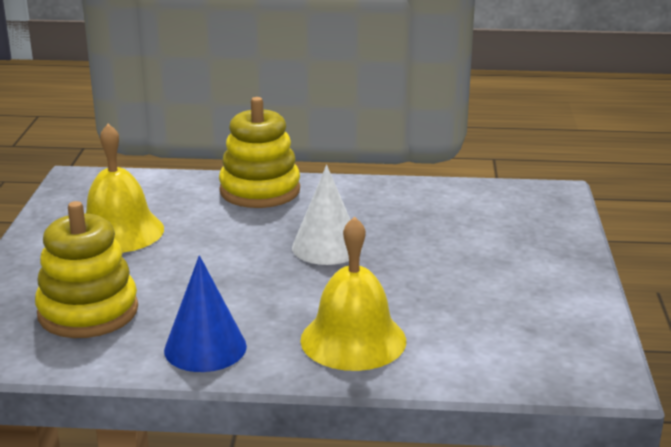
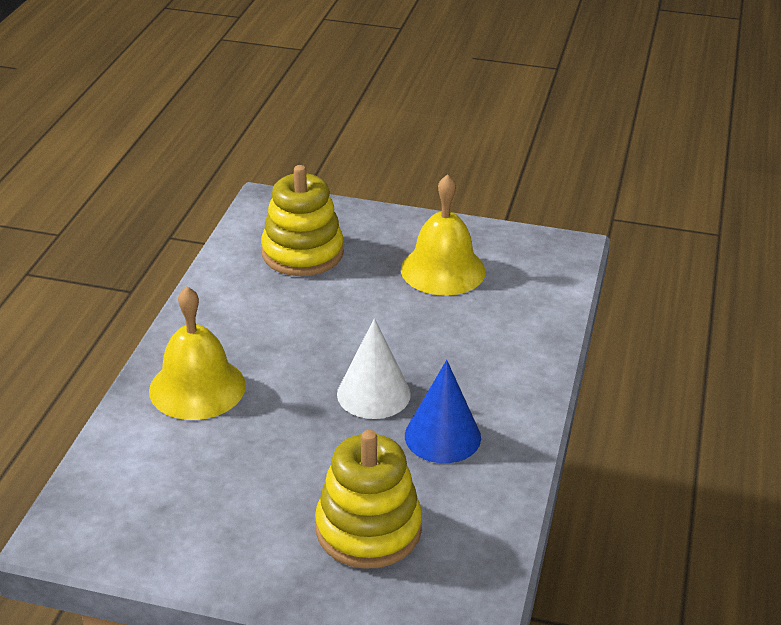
camera: 100 degrees right, 10 degrees up
(205, 348) = (222, 307): blue cone -> blue cone (442, 436)
(260, 191) = (519, 362): yellow stacking toy -> yellow stacking toy (368, 529)

